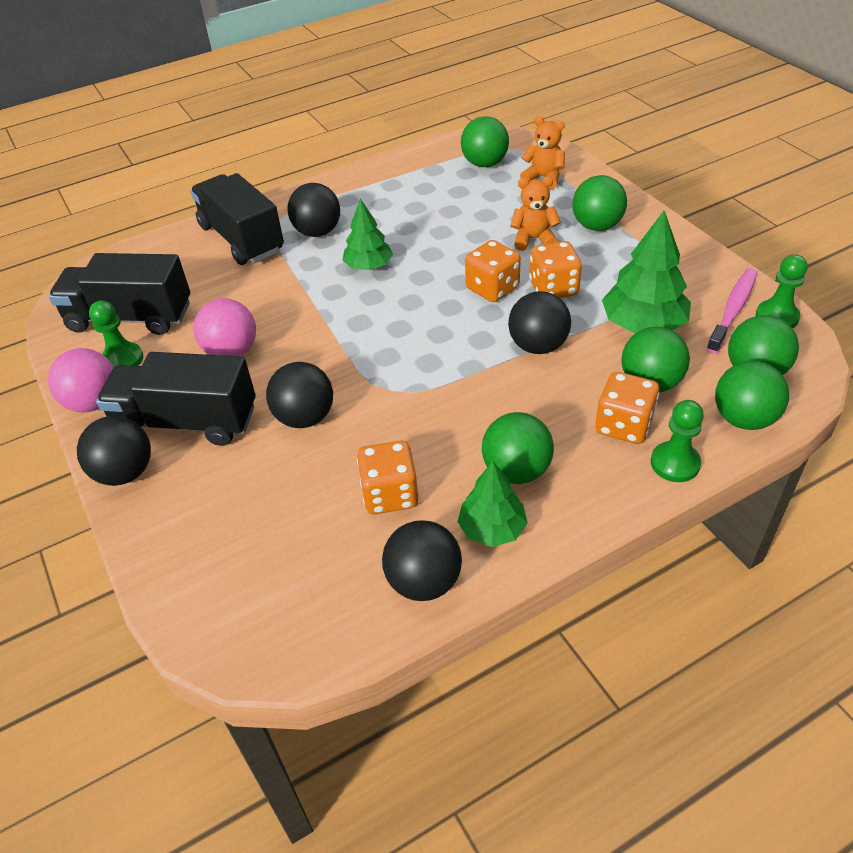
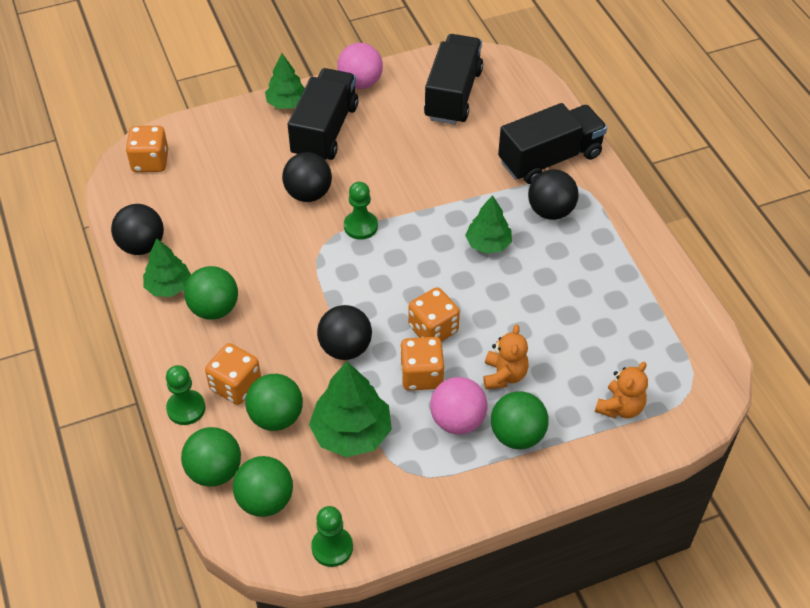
camera: 95 degrees right, 5 degrees up
(122, 360) = (403, 94): green pawn -> green pawn (360, 226)
(125, 472) = (287, 103): black ball -> green tree
(231, 351) = (395, 153): pink ball -> pink ball (457, 420)
(390, 494) = (218, 235): orange dice -> orange dice (150, 162)
(484, 164) = (658, 358): green ball -> none
(733, 310) = (352, 513): pink toothbrush -> none

